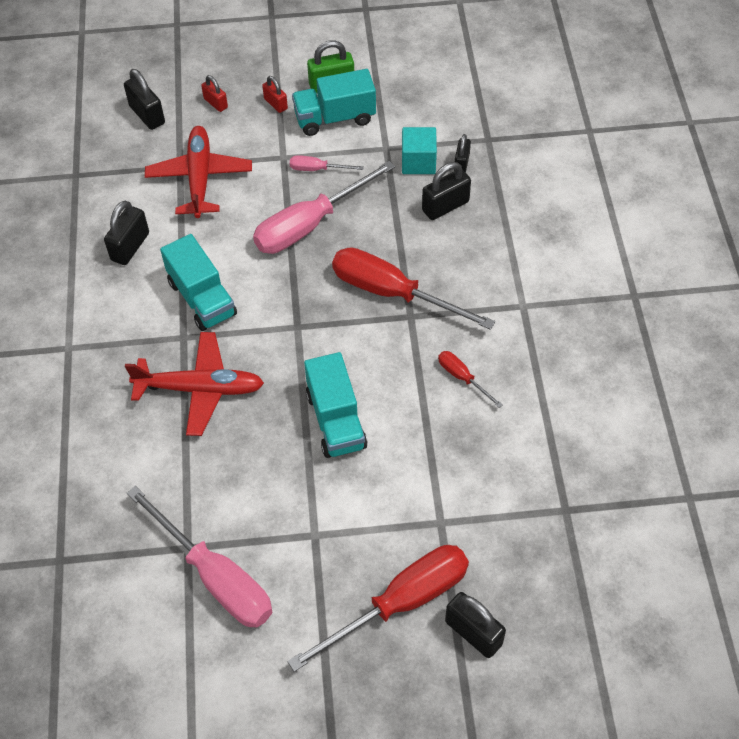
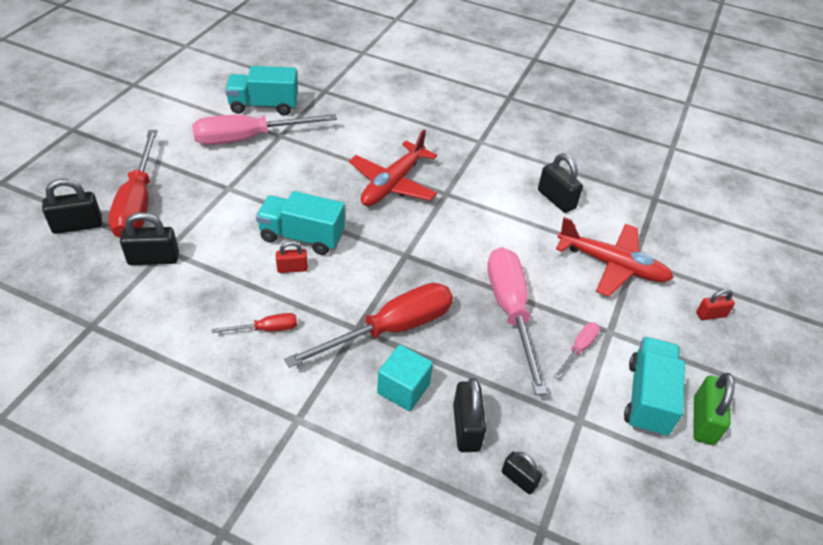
camera: 115 degrees right, 10 degrees down
(147, 115) = (713, 263): black padlock -> black padlock (153, 258)
(202, 298) = (475, 216): turquoise truck -> turquoise truck (264, 106)
(275, 104) = (691, 359): red padlock -> red padlock (292, 268)
(418, 162) = (543, 438): turquoise cube -> turquoise cube (403, 388)

